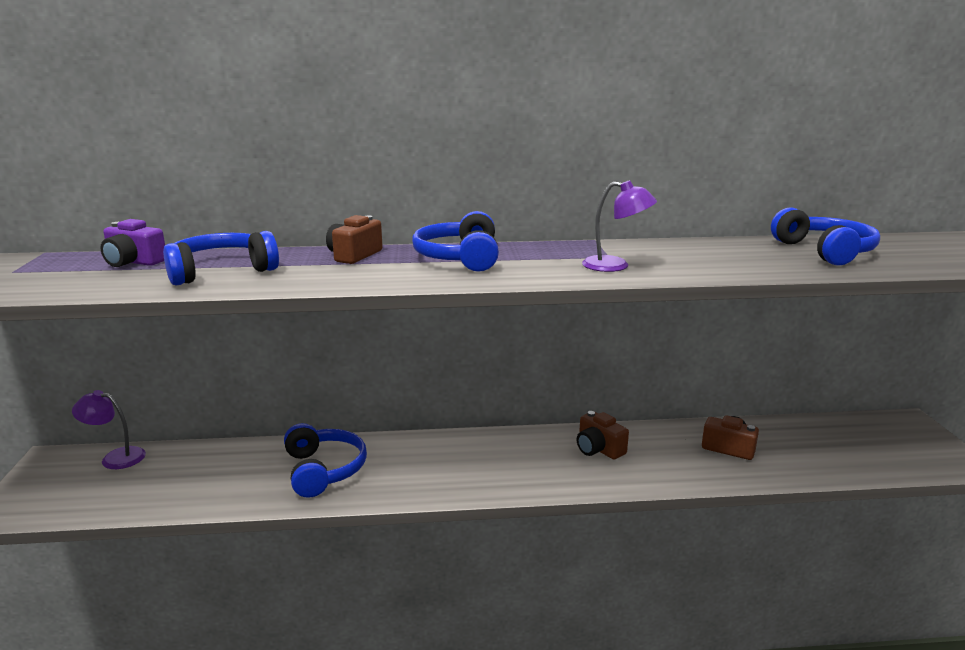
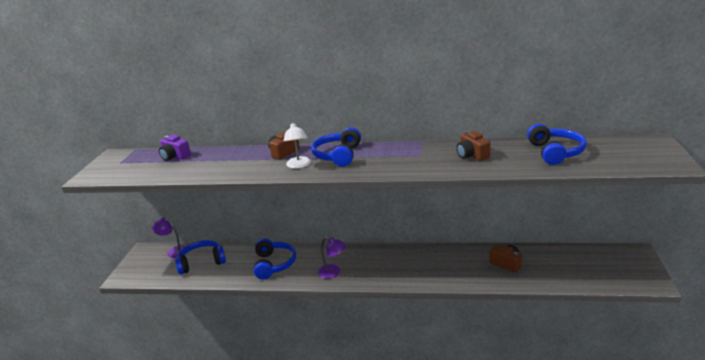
camera: 15 degrees right, 5 degrees up
(221, 271) = (214, 164): blue headphones -> blue headphones (202, 262)
(394, 271) = (299, 165): none -> white lamp
(598, 449) = (427, 260): brown camera -> brown camera (472, 155)
(615, 266) = (420, 163): purple lamp -> purple lamp (333, 273)

